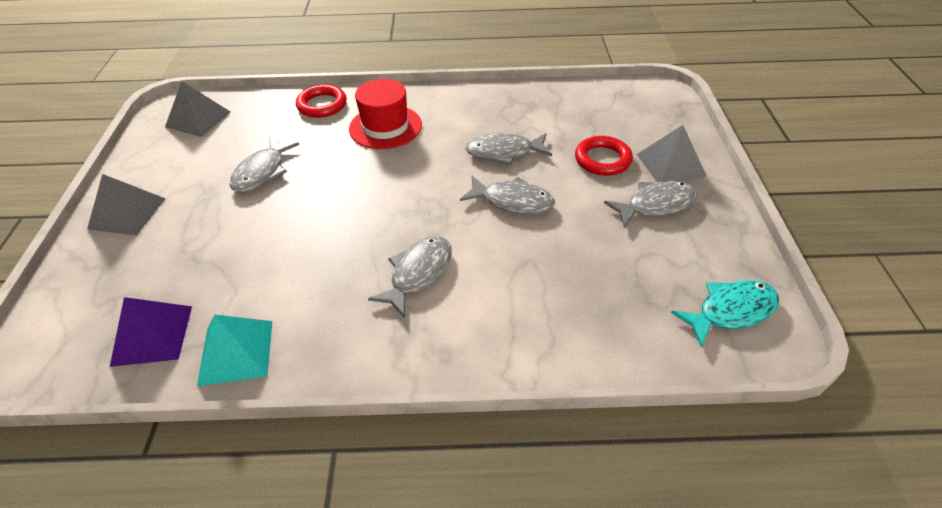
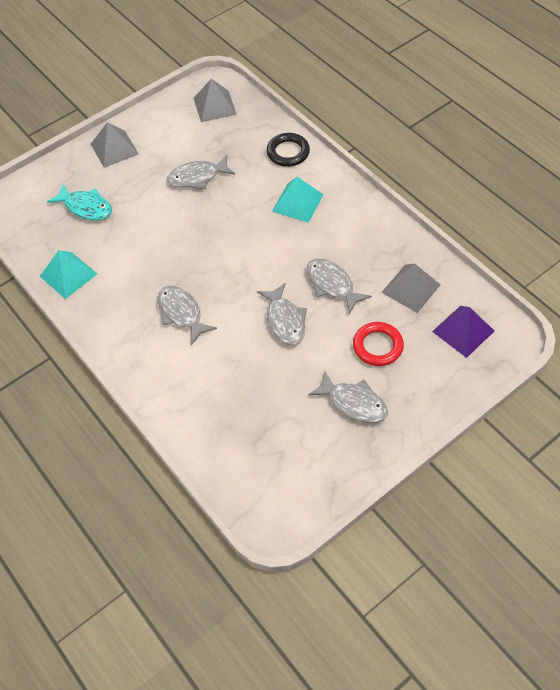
camera: 55 degrees right, 10 degrees up
(152, 335) = (51, 233): purple pyramid -> purple pyramid (463, 331)
(322, 105) = (288, 152): red ring -> black ring
(385, 127) = (297, 203): red hat -> turquoise pyramid
(418, 273) = (181, 313): grey fish -> grey fish turned 120 degrees counterclockwise
(670, 165) = (411, 391): grey pyramid -> grey pyramid (411, 288)
(731, 311) = (282, 491): turquoise fish -> turquoise fish (86, 207)

